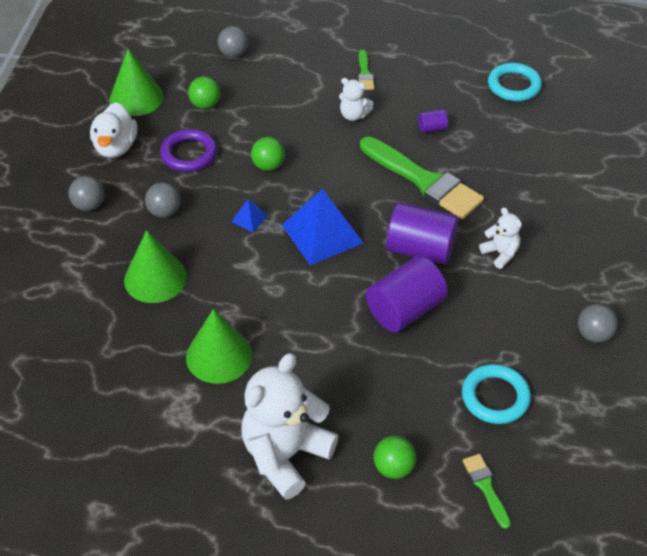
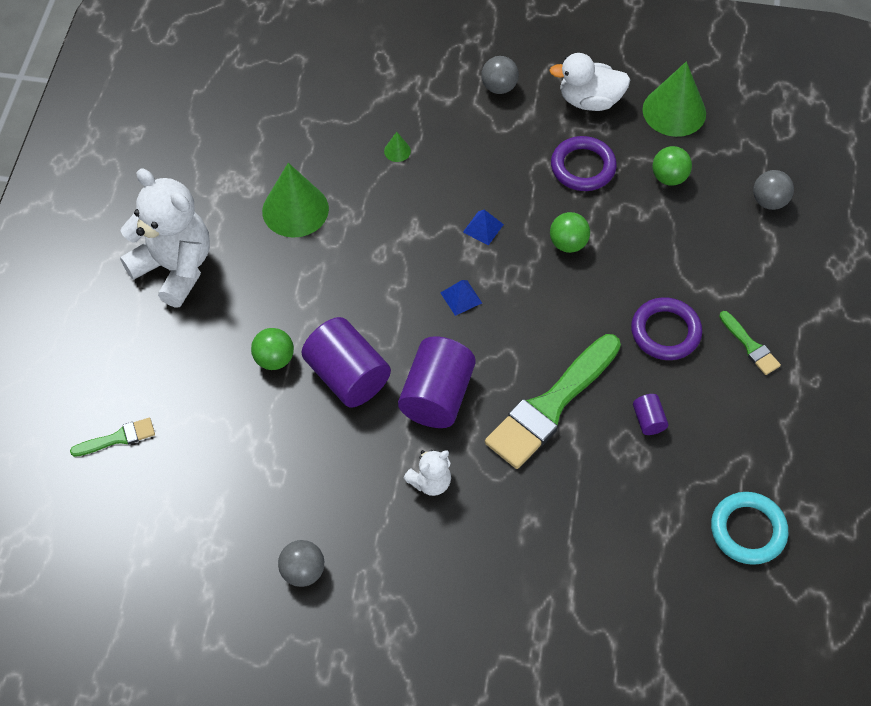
camera: 90 degrees right, 10 degrees up
(155, 278) = (397, 151): green cone -> green cone, size x0.41
(164, 212) = (491, 151): grey ball -> none
(322, 233) = (461, 297): blue pyramid -> blue pyramid, size x0.45
(353, 115) = (665, 332): white teddy bear -> purple ring
(365, 73) = (750, 346): green brush -> green brush turned 120 degrees counterclockwise
(393, 467) = (150, 358): green ball -> green ball (274, 359)
(495, 397) = (225, 457): turquoise ring -> none

